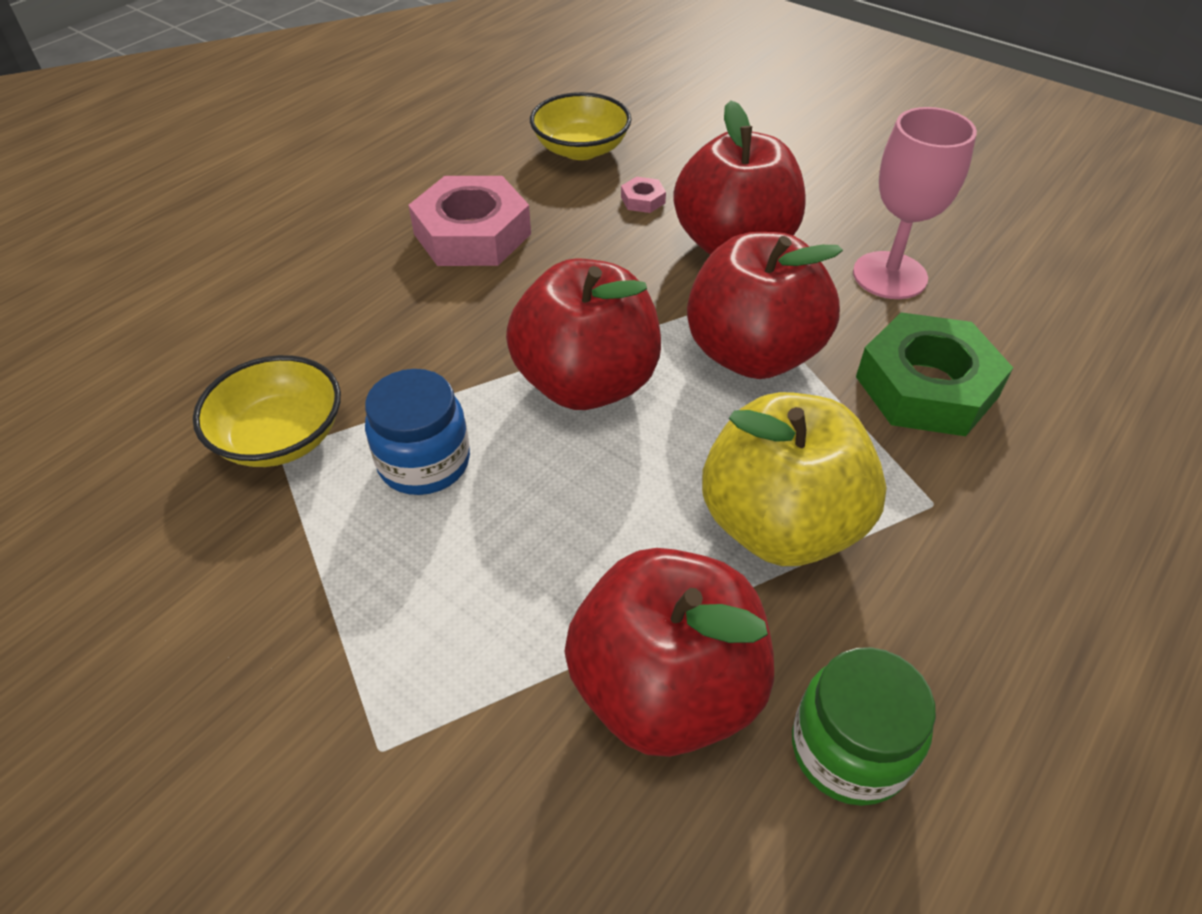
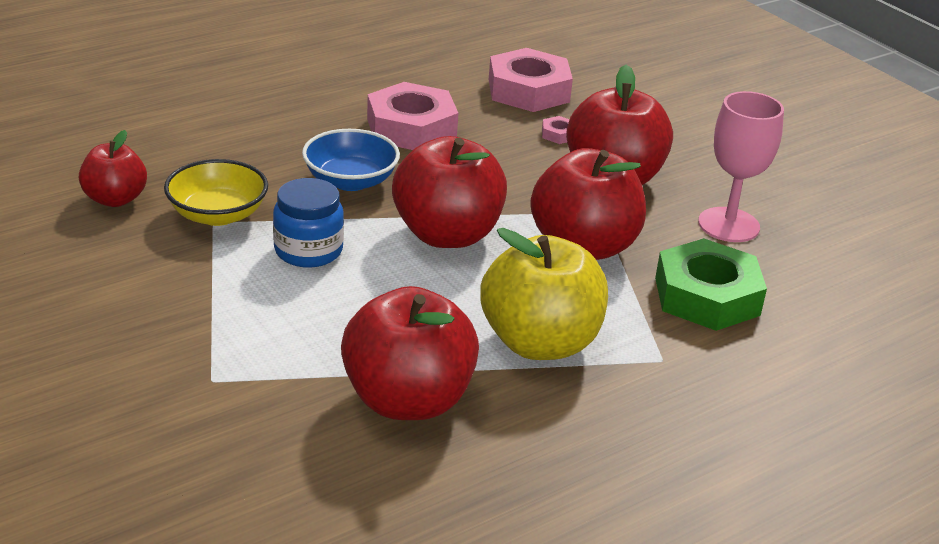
camera: 15 degrees right, 15 degrees down
(129, 452) = (115, 199): none -> red apple
(432, 333) = (350, 181): none -> blue bowl
(581, 149) = (528, 90): yellow bowl -> pink nut
(849, 749) = (511, 458): green jar -> none

